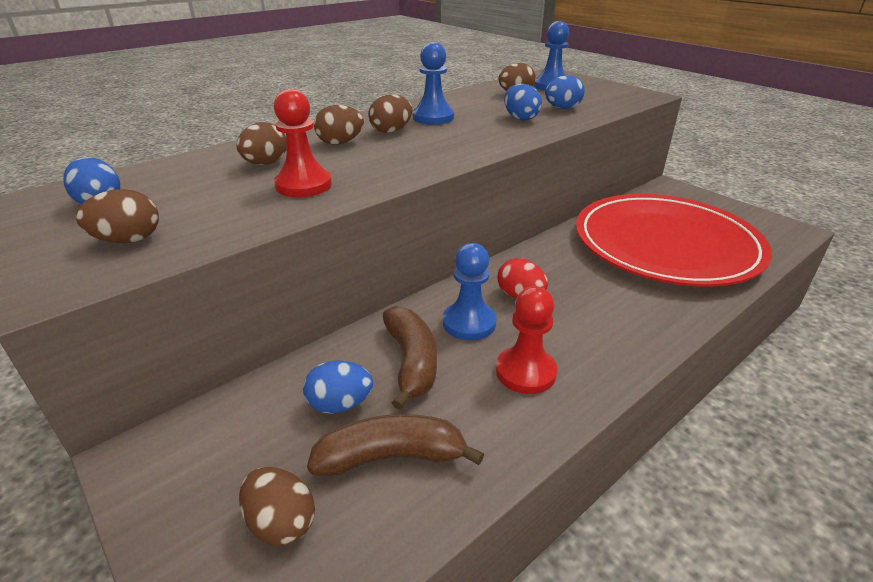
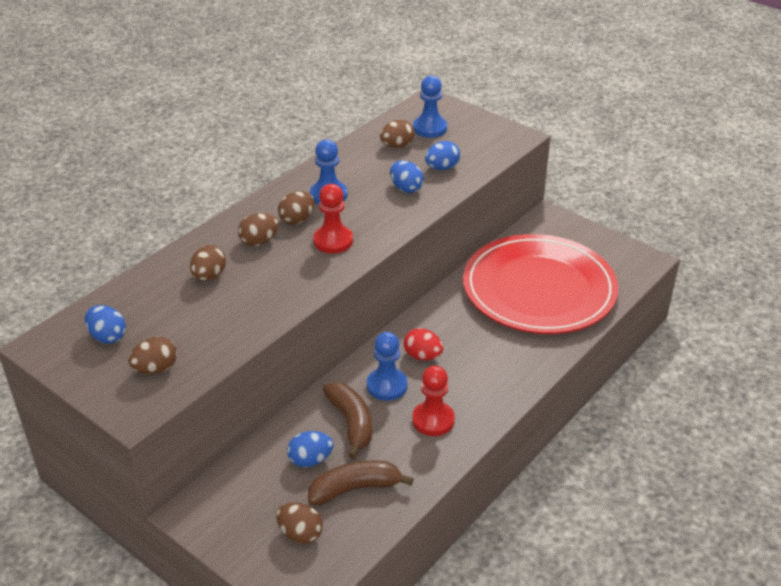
camera: 10 degrees left, 5 degrees up
(303, 185) = (252, 299): red pawn -> red pawn (333, 241)

